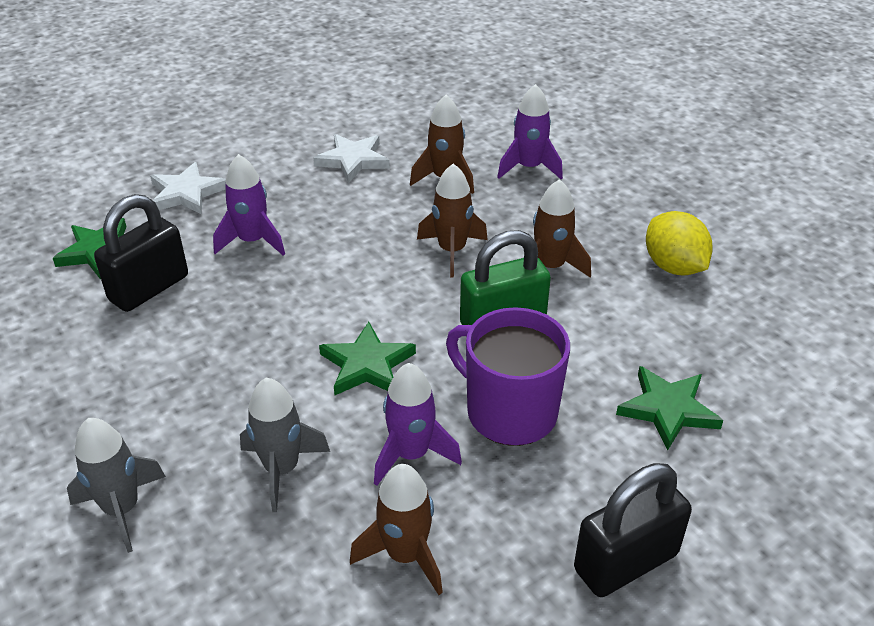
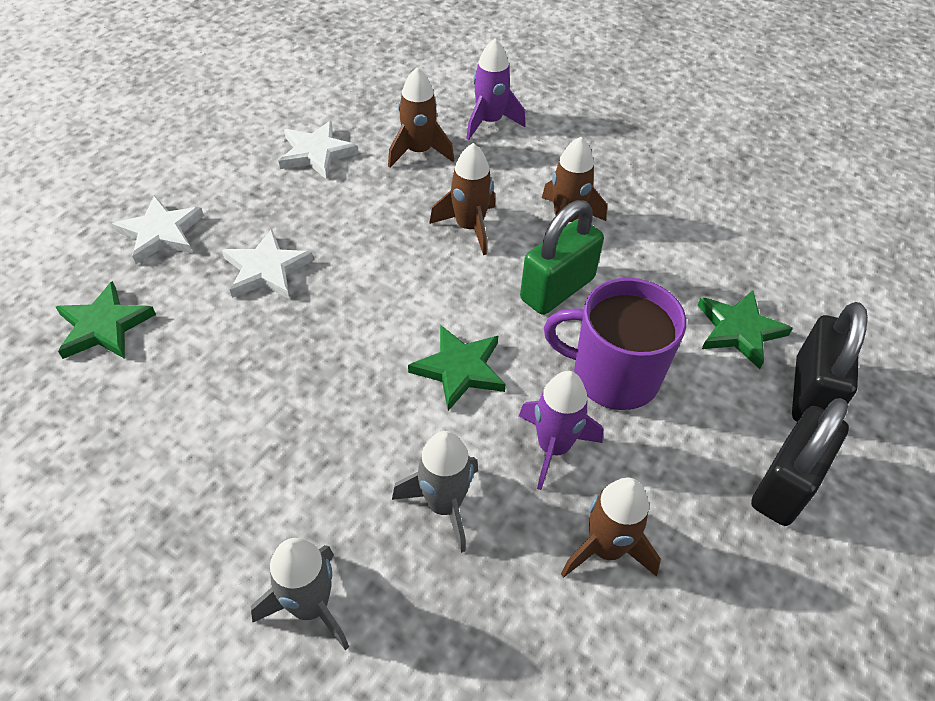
camera: 25 degrees left, 10 degrees up
(149, 288) = (187, 353): black padlock -> black padlock (811, 393)
(252, 241) = (266, 269): purple rocket -> white star
(673, 267) = (668, 191): yellow lemon -> none

